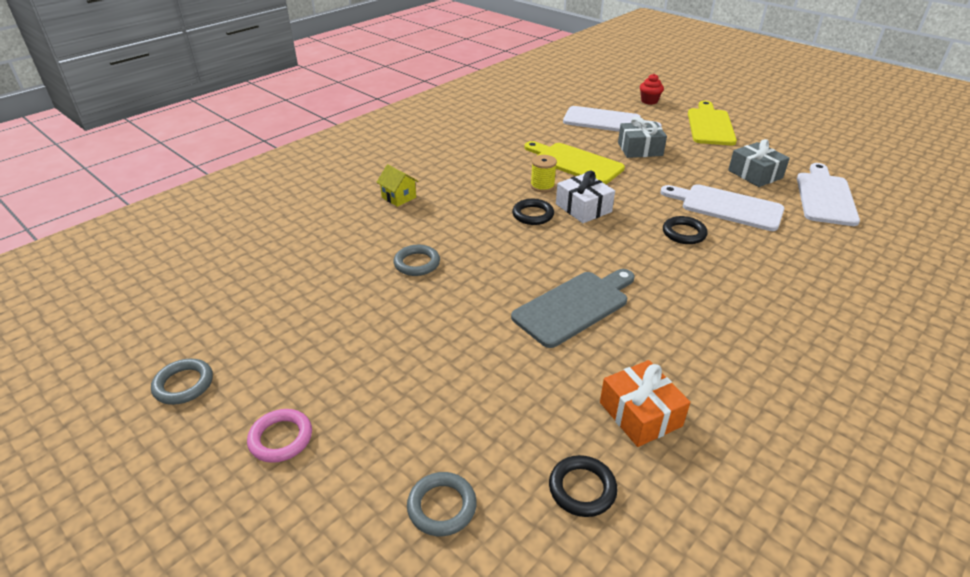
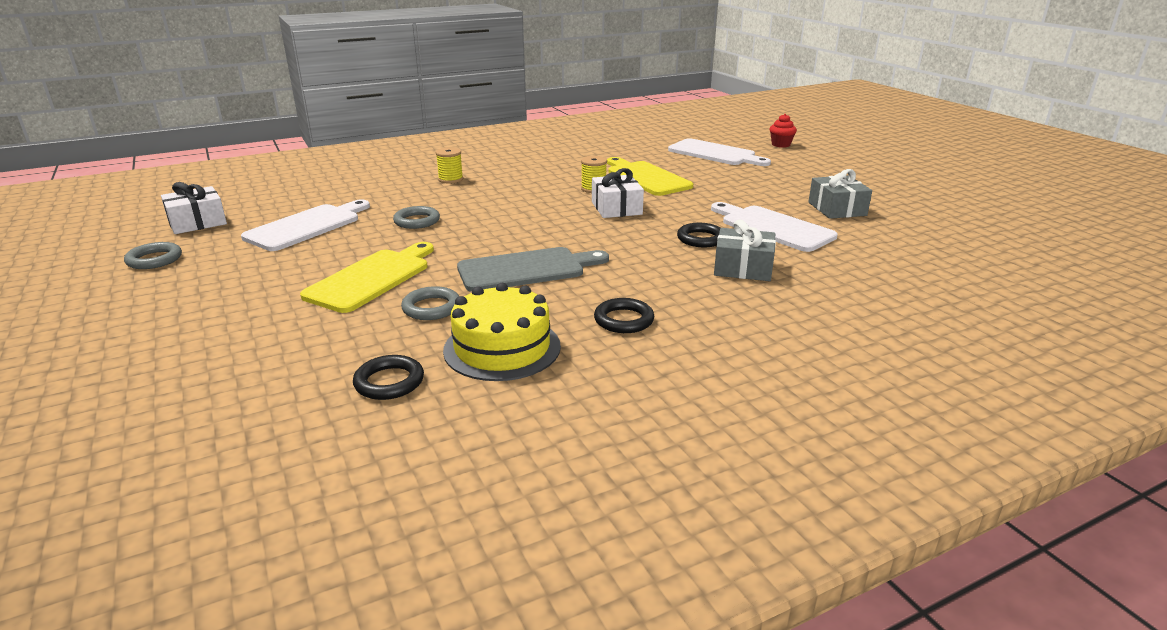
camera: 20 degrees right, 10 degrees down
(181, 316) = (197, 222): none -> white gift
(281, 438) = (187, 302): pink ring -> none
(399, 197) = (450, 179): yellow house -> yellow spool
(442, 506) = (260, 366): grey ring -> grey ring (431, 308)
(533, 215) = (560, 206): black ring -> black ring (624, 320)
(640, 149) = (727, 176): grey gift -> grey gift (743, 268)
(640, 414) = (502, 348): orange gift -> yellow cake
(710, 125) = (829, 169): yellow cutting board -> yellow cutting board (372, 278)
(825, 197) = (902, 235): white cutting board -> white cutting board (307, 226)

